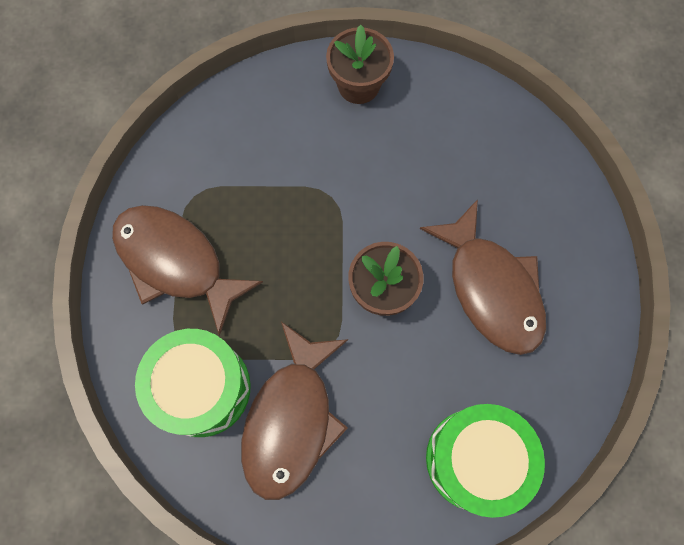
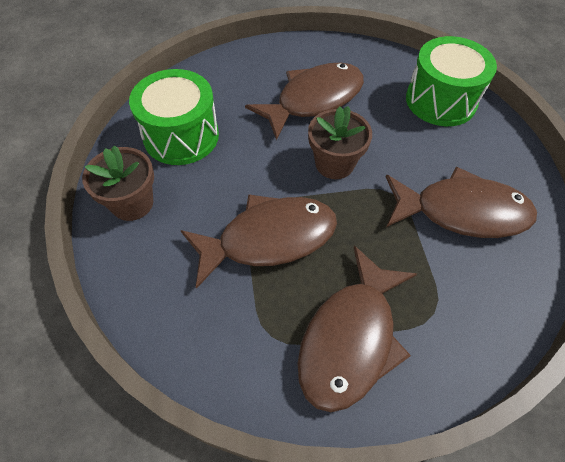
camera: 100 degrees left, 15 degrees down
(202, 388) = (465, 286): green drum -> green drum (181, 136)
(294, 206) = (269, 239): none -> brown fish

